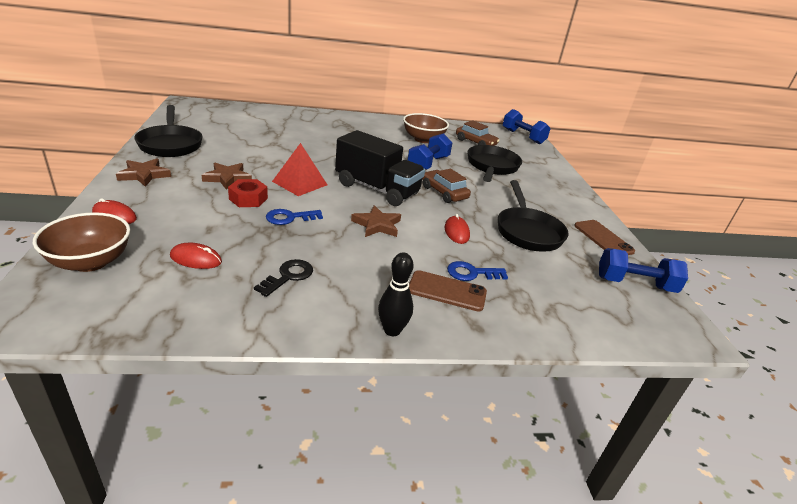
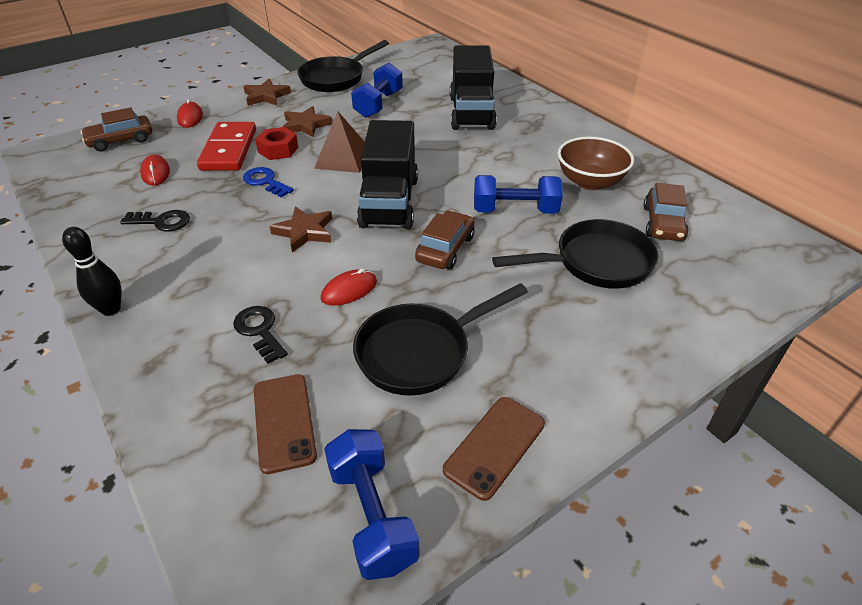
camera: 65 degrees right, 10 degrees up
(90, 262) = (121, 140): brown bowl -> brown car
(212, 216) = (229, 150): none -> red domino
(300, 183) = (343, 158): red pyramid -> brown pyramid
(306, 131) = (471, 113): none -> black truck
(447, 291) = (205, 323): brown phone -> brown phone (284, 422)
(472, 273) = (260, 331): blue key -> black key
(523, 136) = (788, 259): blue dumbbell -> blue dumbbell (378, 104)

